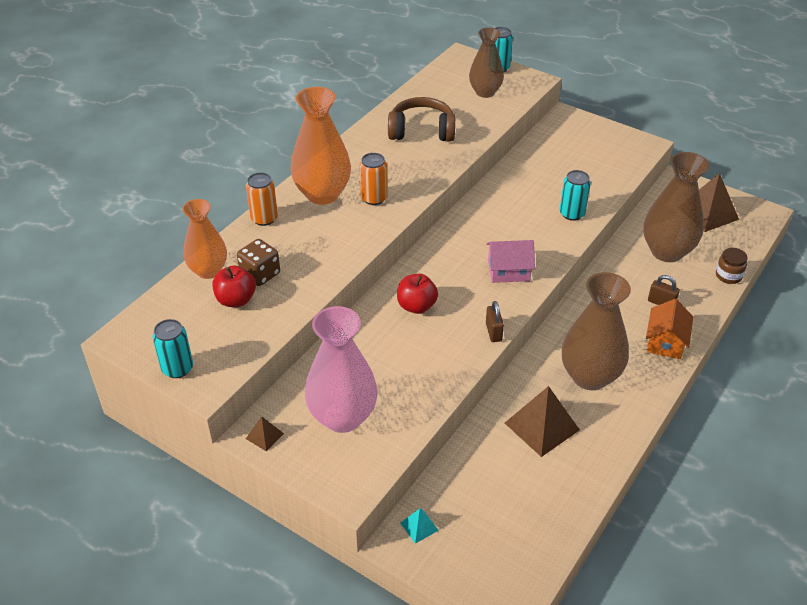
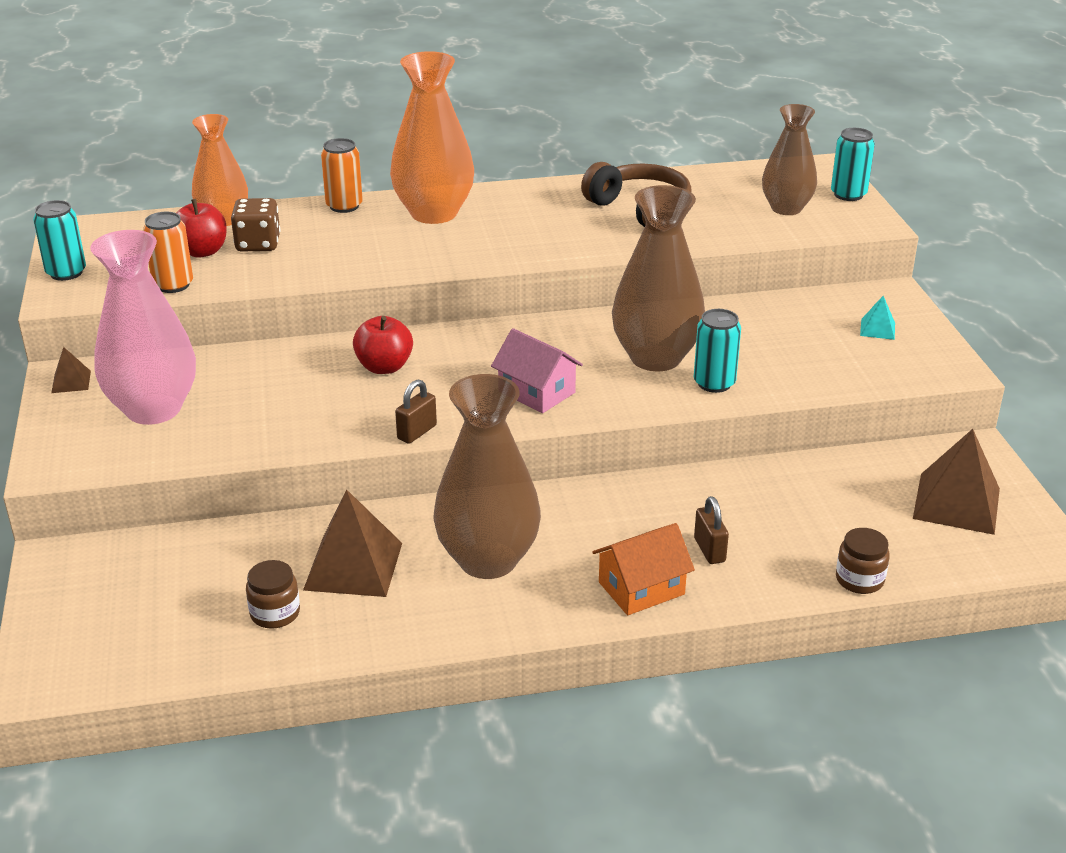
camera: 45 degrees right, 10 degrees down
(374, 198) = (476, 240): orange can -> orange can (173, 285)
(419, 526) = (93, 560): turquoise pyramid -> turquoise pyramid (877, 329)
(549, 478) = (275, 613): none -> brown jar
(667, 251) = (817, 507): brown vase -> brown vase (655, 357)

